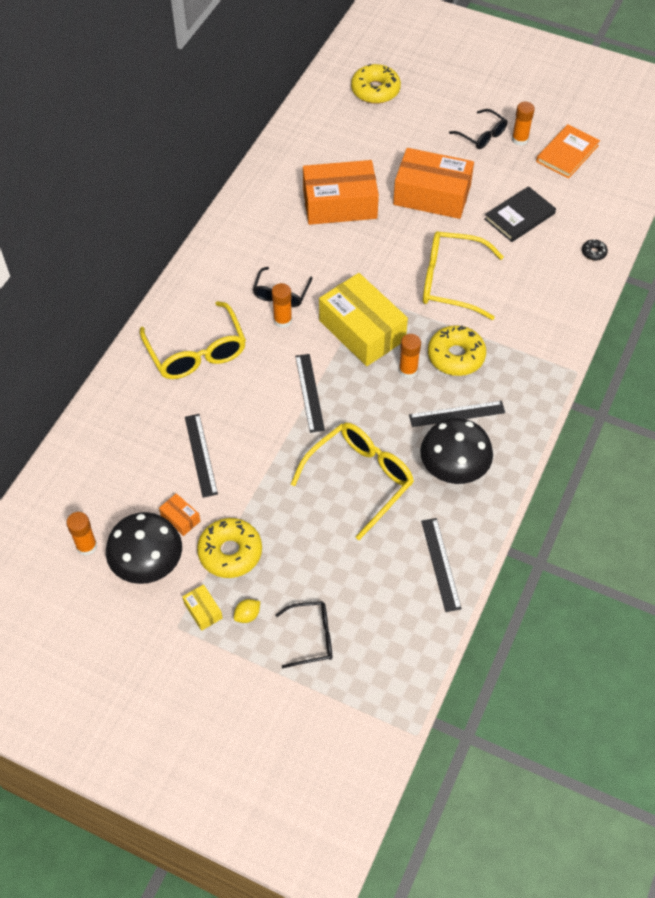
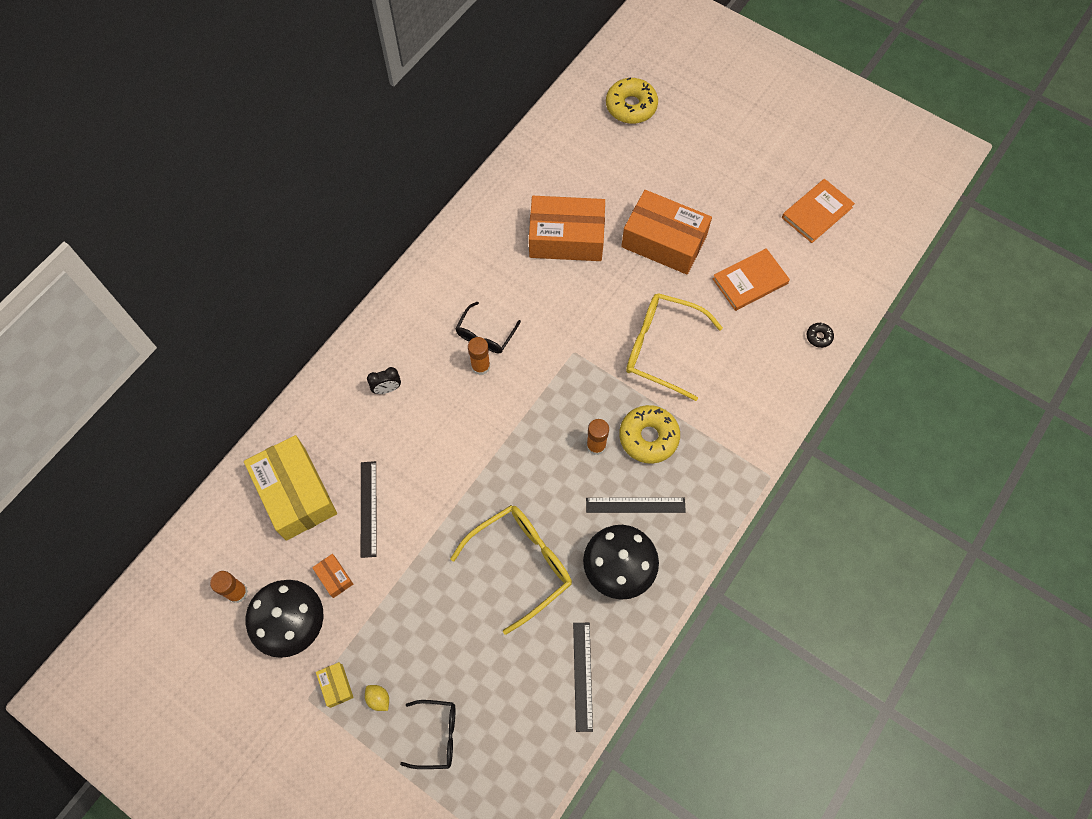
camera: 10 degrees right, 10 degrees up
(196, 352) = (387, 389): yellow glasses -> black clock
(230, 552) = (375, 625): yellow donut -> none
(247, 615) = (378, 699): yellow lemon -> yellow lemon turned 75 degrees clockwise
(309, 392) = (491, 455): black ruler -> none
(362, 330) = (558, 391): yellow box -> yellow box (295, 493)
(482, 135) = (731, 177): black glasses -> none
(519, 216) = (750, 281): black book -> orange book
(520, 139) = (770, 188): orange glue stick -> none

